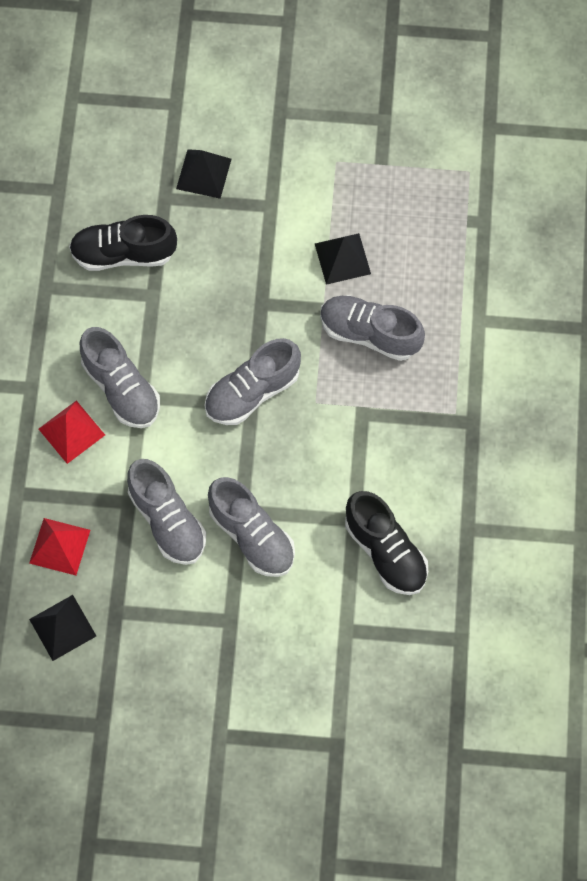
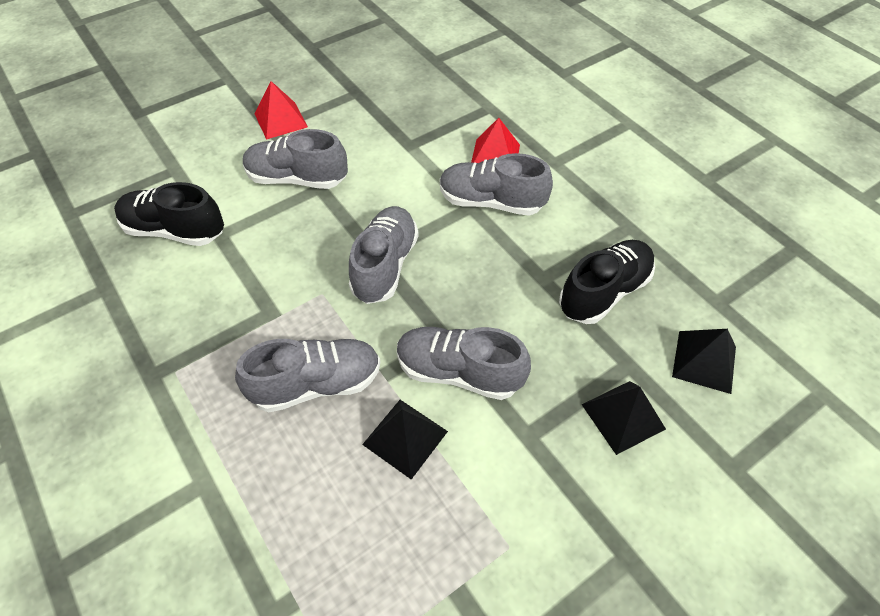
camera: 140 degrees right, 15 degrees down
(59, 546) = (429, 100): red pyramid -> red pyramid (281, 120)
(62, 627) = (383, 69): black pyramid -> black pyramid (704, 361)
(167, 520) = (370, 151): grey shoe -> grey shoe (458, 372)

